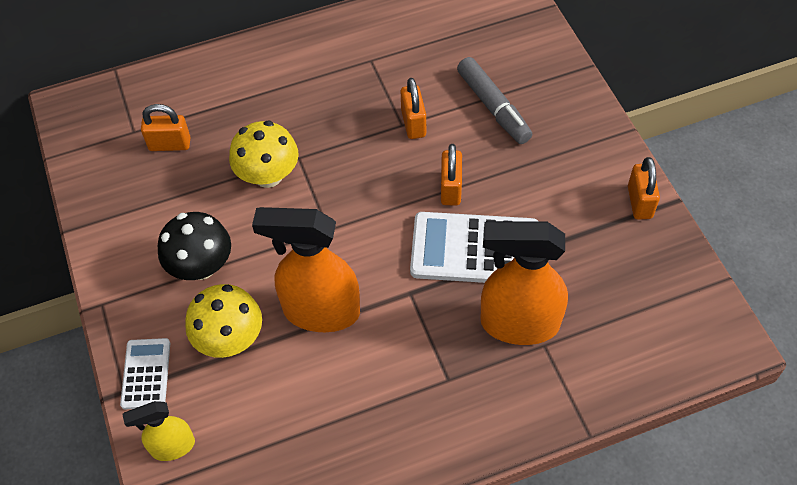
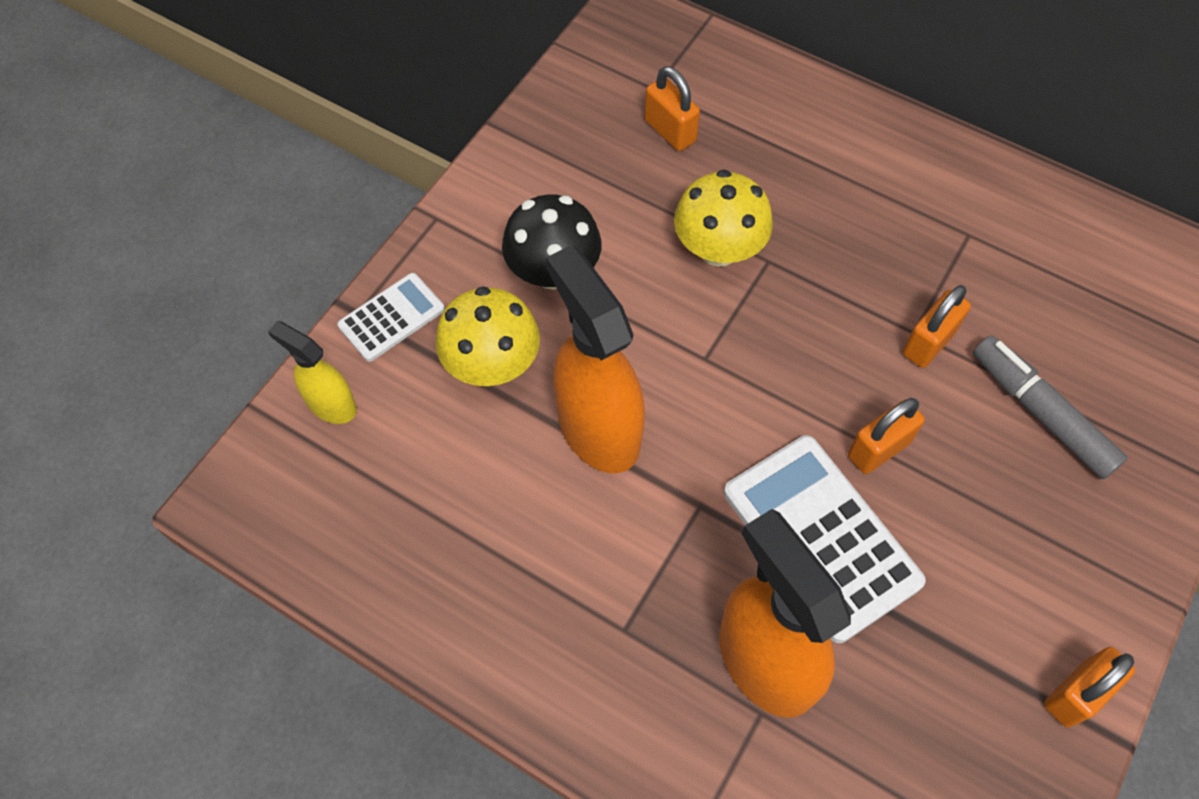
camera: 50 degrees right, 5 degrees up
(493, 107) = (1041, 413): grey marker -> grey marker turned 120 degrees clockwise

